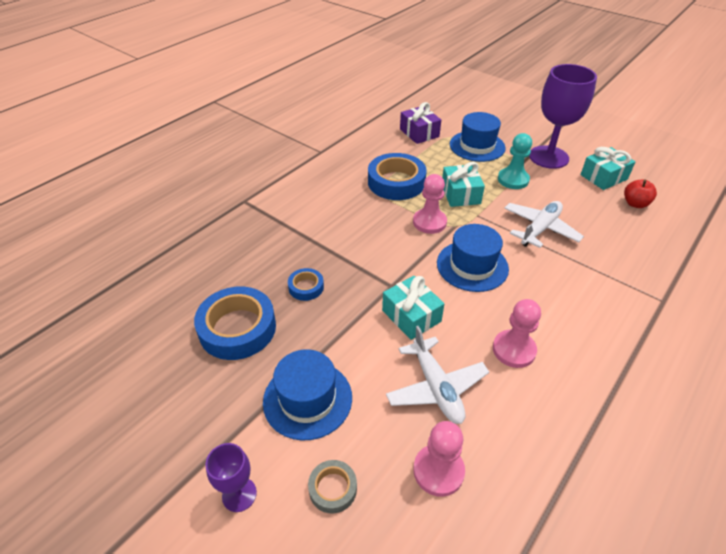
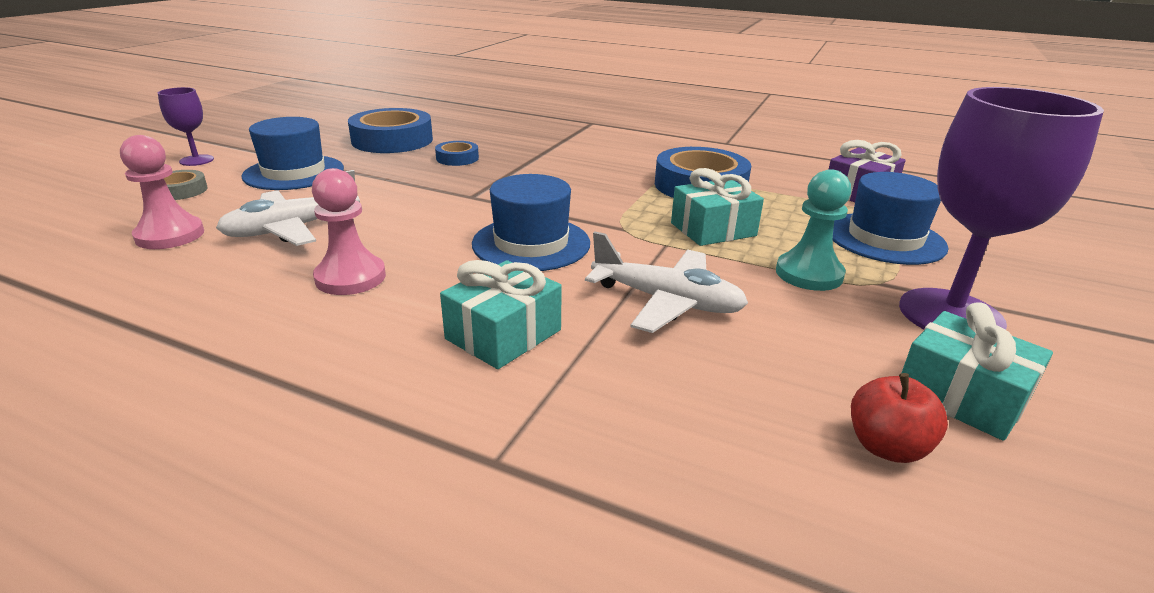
camera: 75 degrees right, 15 degrees down
(411, 316) = (416, 210): turquoise gift -> turquoise gift (503, 334)
(429, 222) = (619, 211): pink pawn -> none

